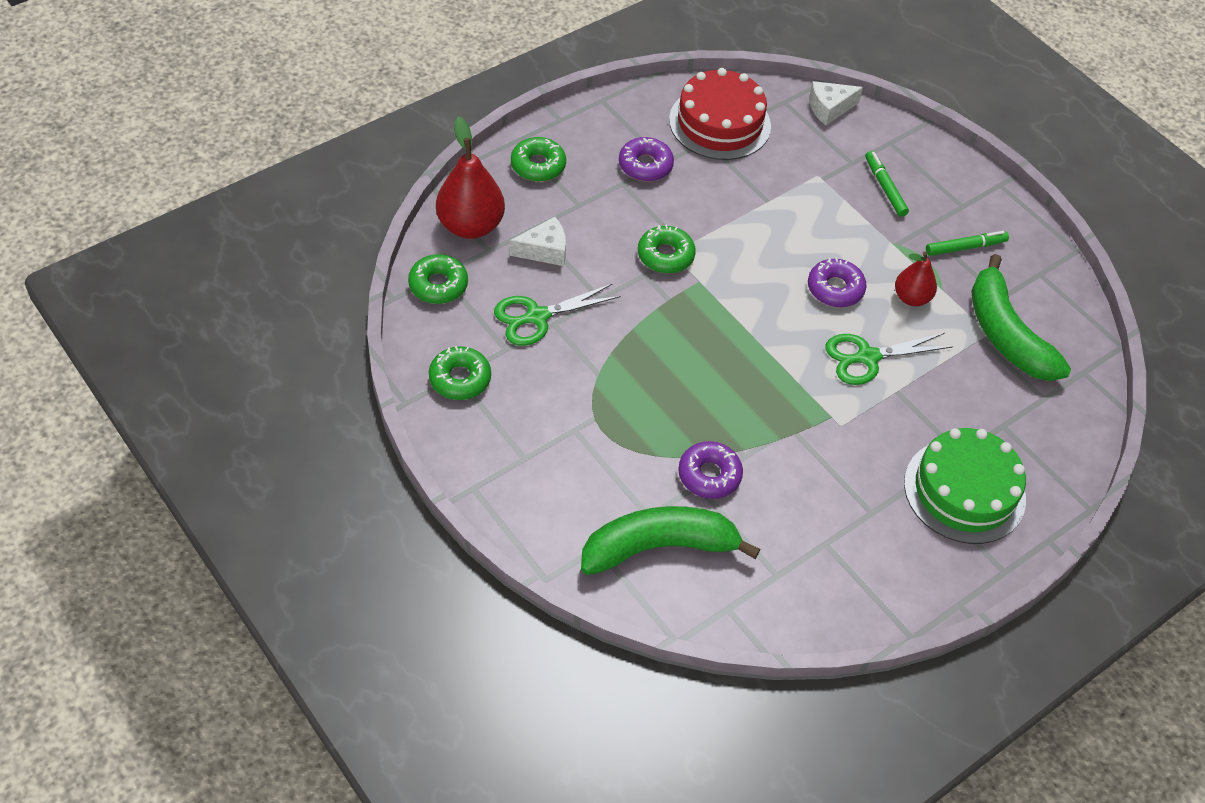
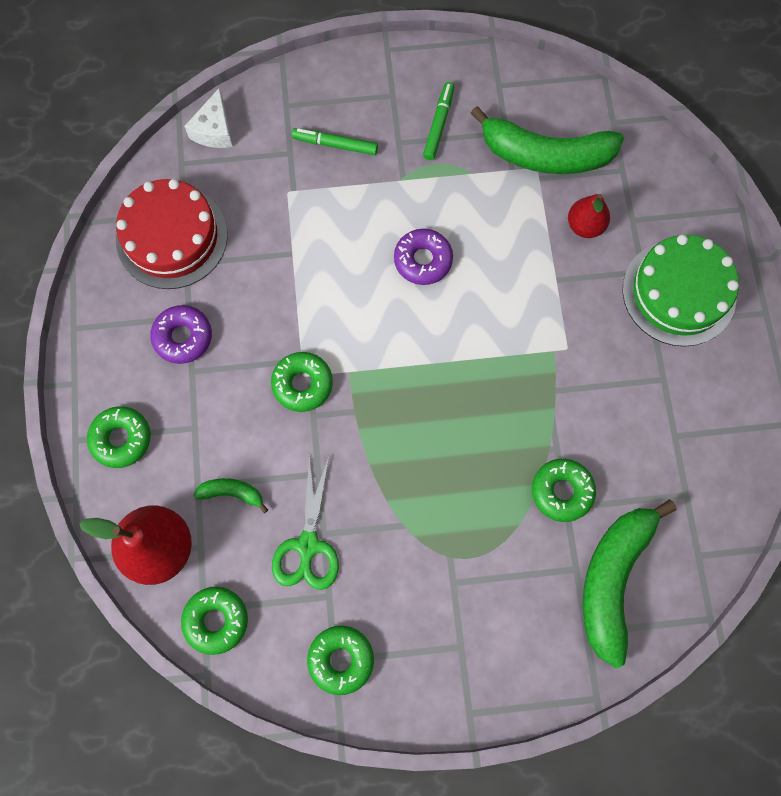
camera: 55 degrees left, 20 degrees up
(544, 250) = (232, 493): white cheese -> green banana
(709, 475) = (561, 491): purple donut -> green donut
(868, 357) = (509, 281): green scissors -> none
(911, 298) = (467, 204): red pear -> red pear (585, 226)

